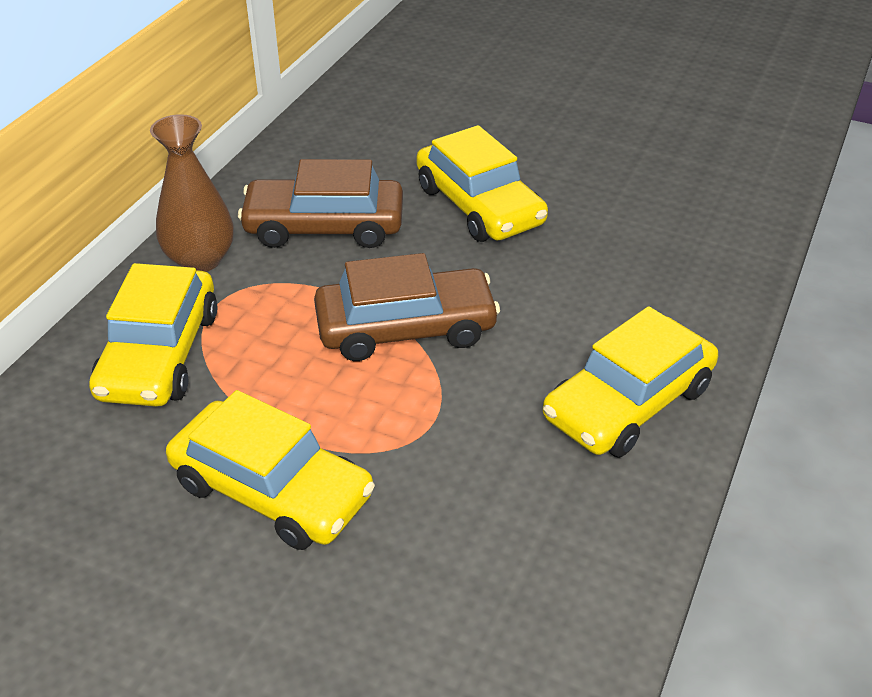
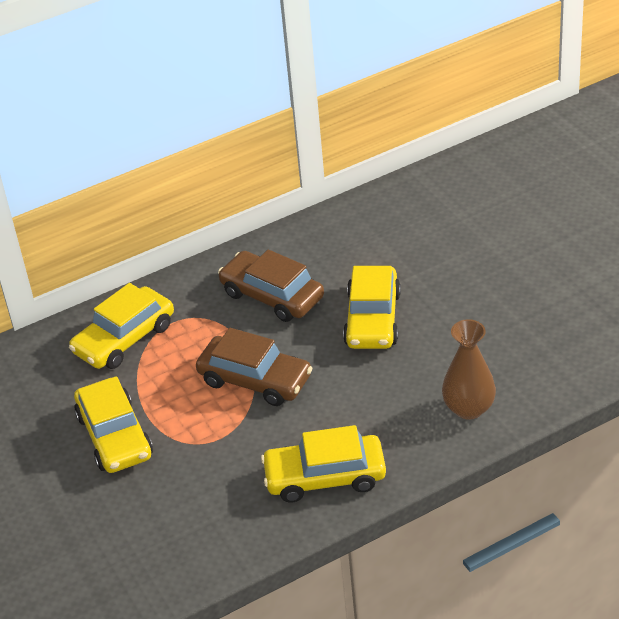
camera: 40 degrees right, 0 degrees up
(200, 260) = (189, 289): brown vase -> brown vase (469, 408)

